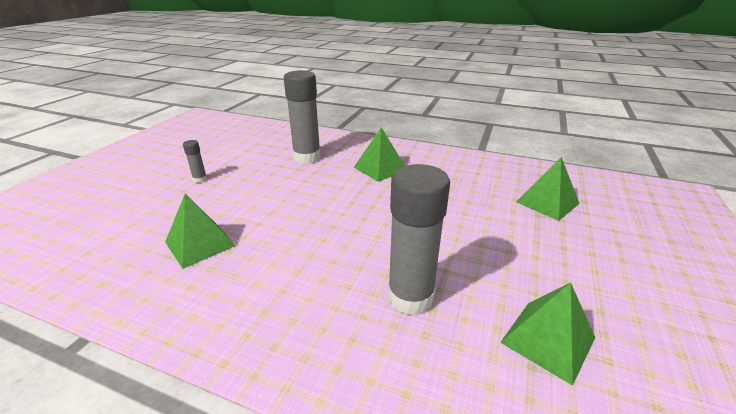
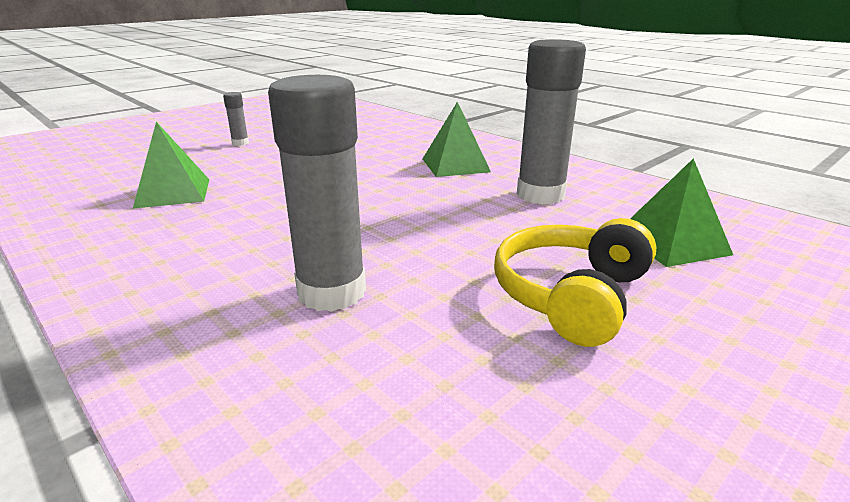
camera: 25 degrees right, 5 degrees down
(307, 157) = (377, 142): grey glue stick -> grey glue stick (540, 195)
(535, 255) = (571, 296): none -> yellow headphones
(548, 340) = (468, 392): green pyramid -> none

